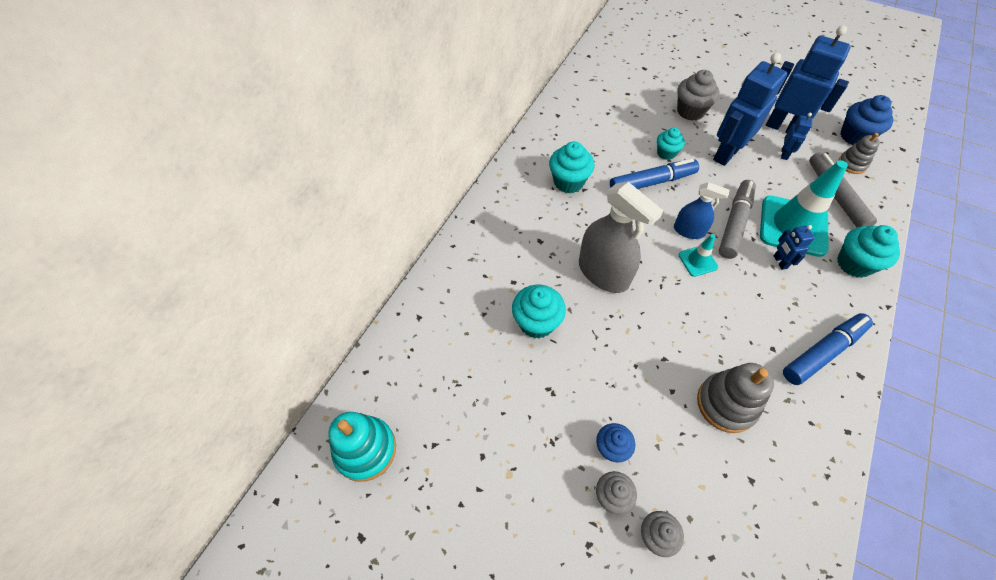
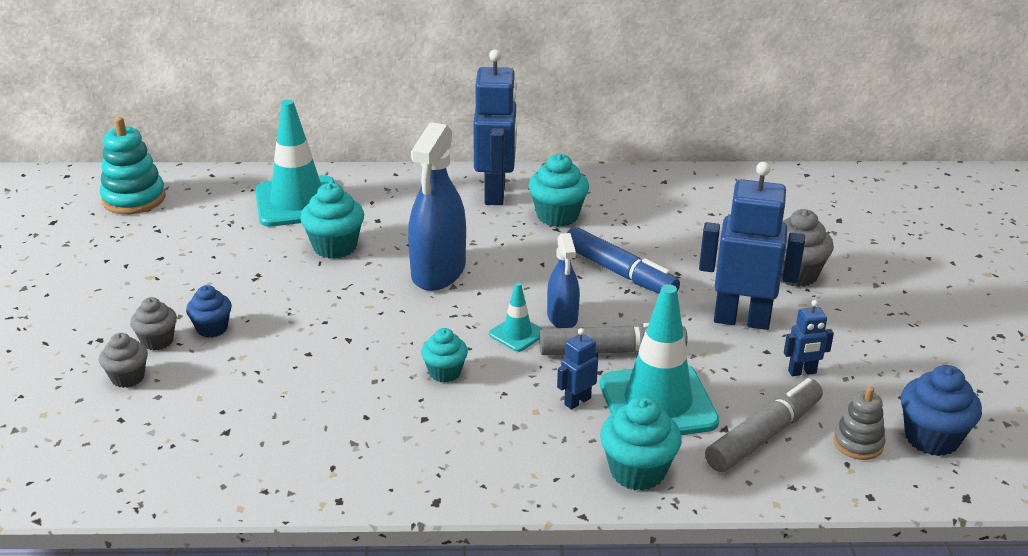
camera: 60 degrees right, 25 degrees down
(454, 324) = (298, 202): none -> turquoise traffic cone
(603, 273) = (438, 271): grey spray bottle -> blue spray bottle
(666, 153) = (686, 272): turquoise cupcake -> turquoise cupcake (445, 372)
(726, 404) = (316, 395): grey stacking toy -> none
(783, 127) = (862, 361): blue robot -> blue robot (495, 193)
(823, 352) = (450, 462): blue marker -> none

